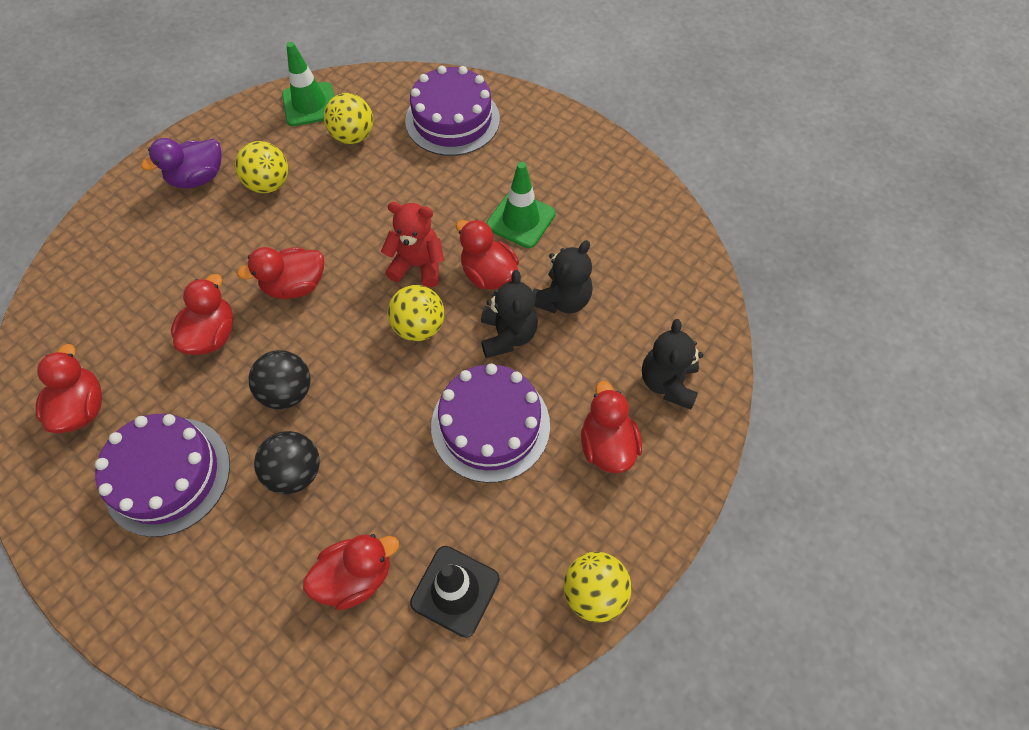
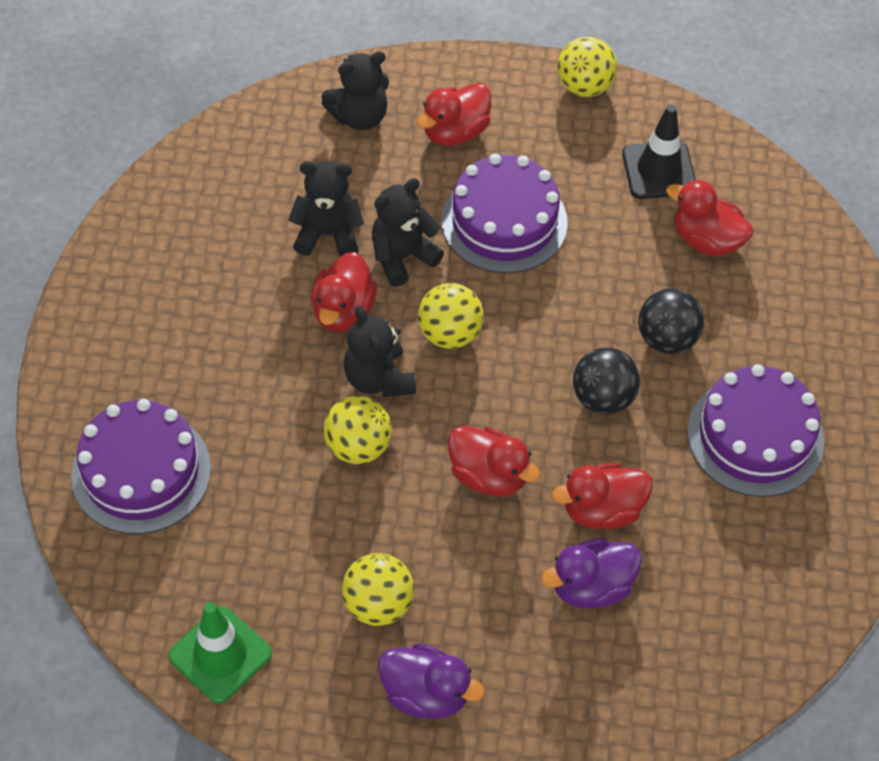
camera: 125 degrees left, 5 degrees down
(82, 408) = (764, 564): red duck -> none
(172, 295) = (591, 587): none -> purple duck
(353, 136) = (241, 564): yellow ball -> yellow ball (358, 447)
(418, 265) = (378, 379): red teddy bear -> black teddy bear
(521, 219) = (250, 320): green traffic cone -> none

